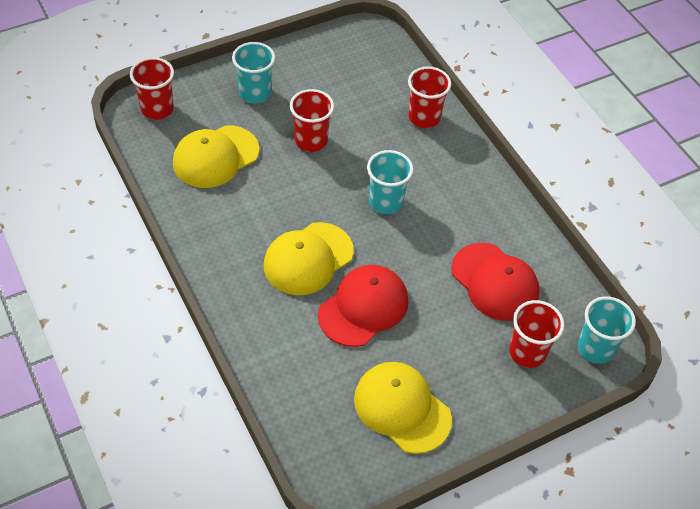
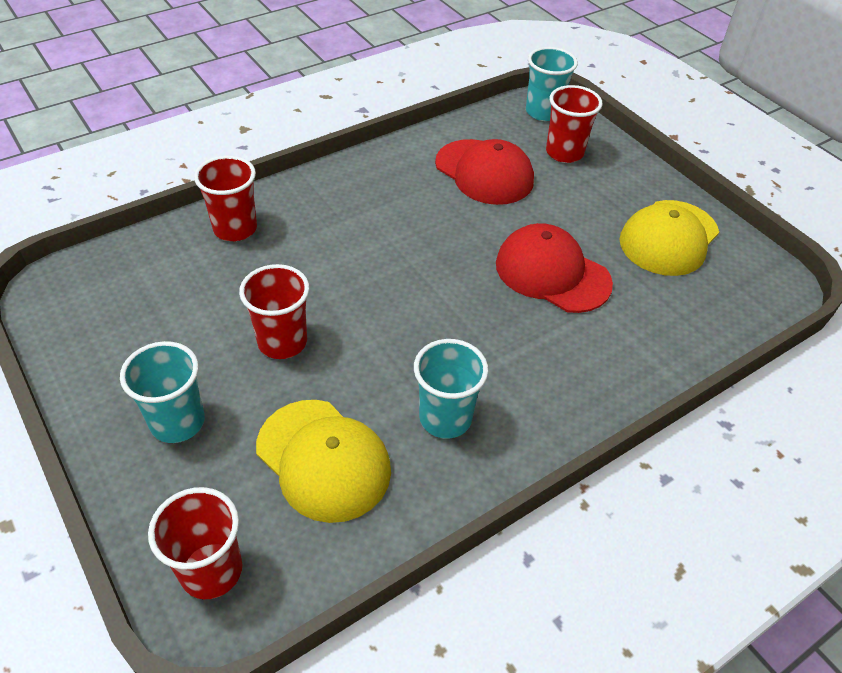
camera: 95 degrees left, 5 degrees down
(308, 259) = (495, 329): yellow cap -> none
(386, 202) = (386, 260): turquoise cup -> turquoise cup (445, 418)
(495, 282) = (484, 172): red cap -> red cap turned 90 degrees clockwise

